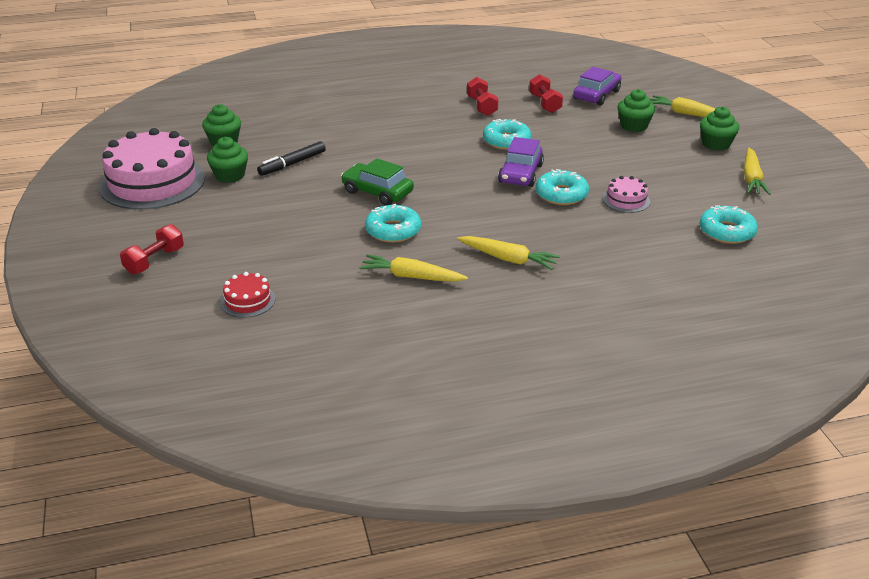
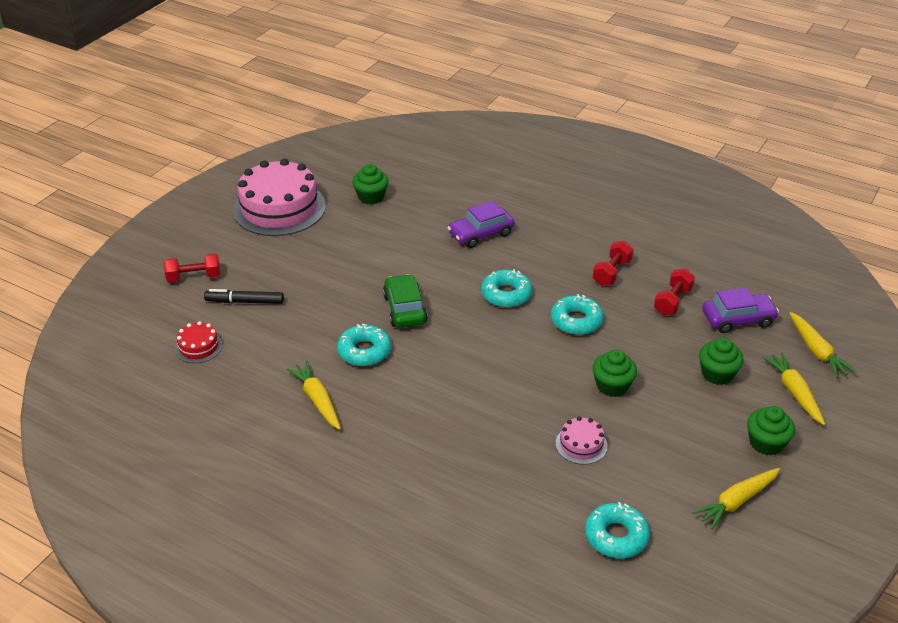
camera: 45 degrees right, 5 degrees up
(230, 175) = (332, 231): green cupcake -> green cupcake (612, 386)
(292, 164) = (386, 245): black marker -> black marker (245, 302)
(508, 259) = (403, 433): yellow carrot -> yellow carrot (816, 351)
(521, 174) = (536, 361): purple car -> purple car (481, 234)
(561, 194) = (536, 402): turquoise donut -> turquoise donut (506, 294)

